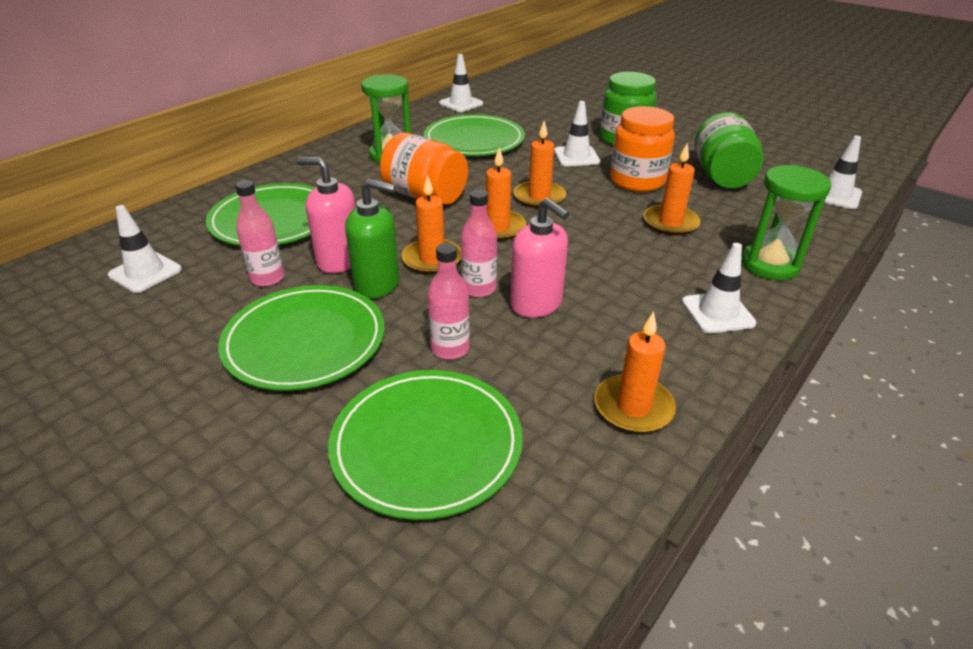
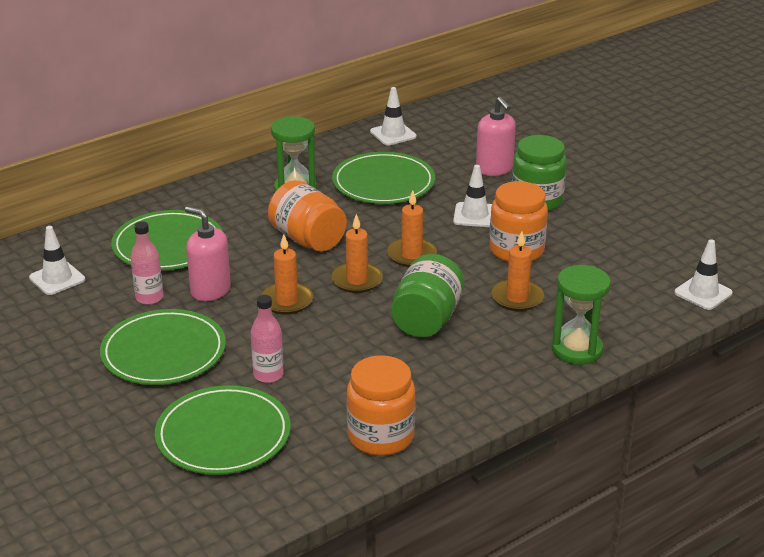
camera: 15 degrees right, 5 degrees down
(377, 284) = (234, 316): green soap dispenser -> none
(479, 288) = (313, 332): pink bottle -> none
(536, 304) = (353, 352): pink soap dispenser -> pink soap dispenser (494, 169)
(633, 407) = (381, 437): orange candle -> orange jar
(717, 313) = (497, 382): white traffic cone -> none
(722, 176) = (605, 257): green jar -> green jar (426, 320)

